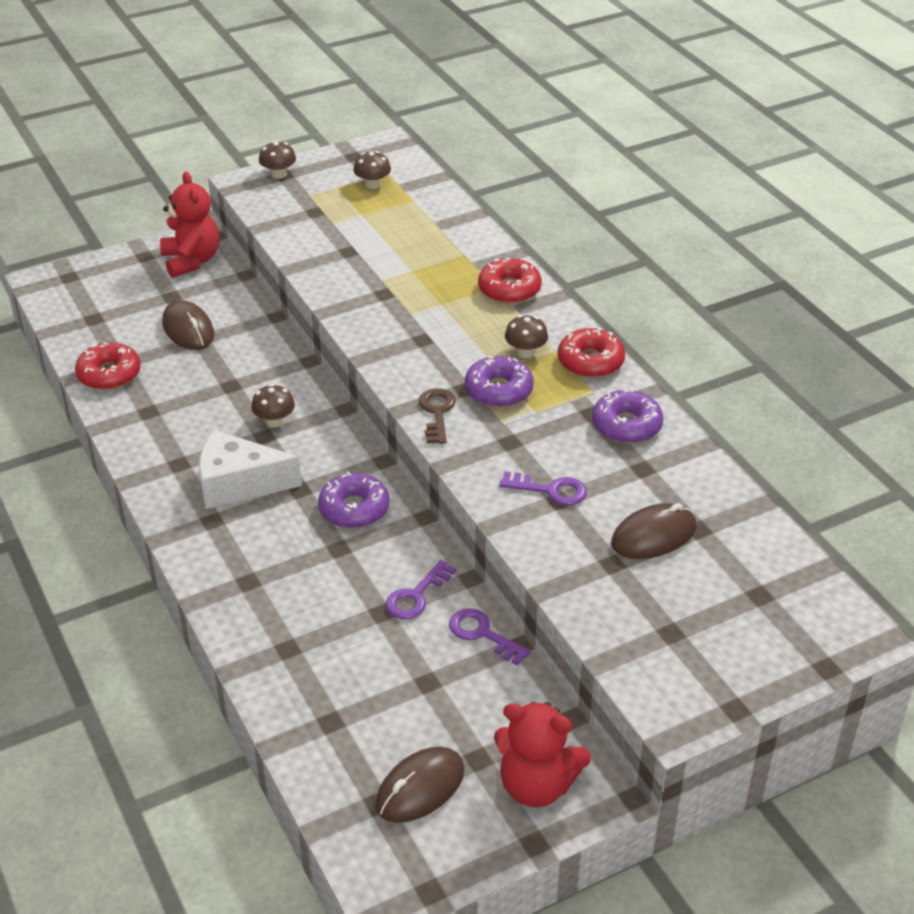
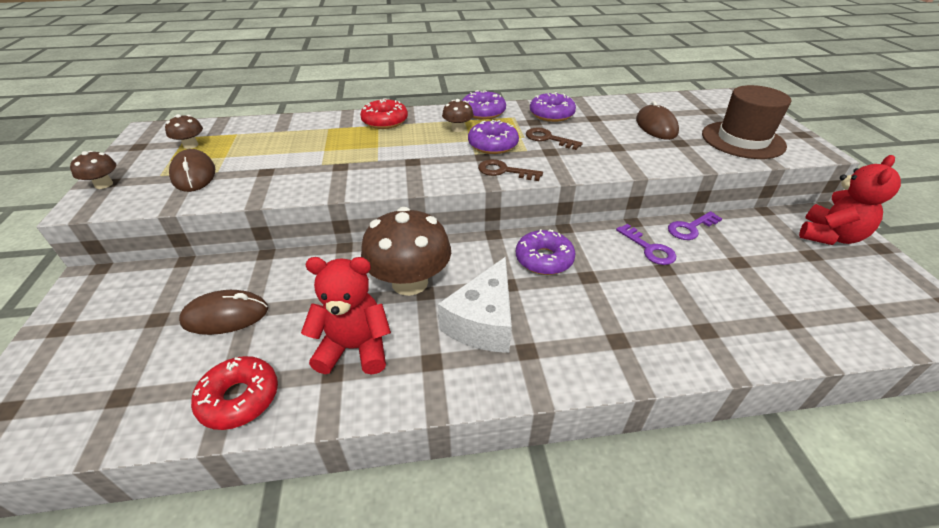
camera: 70 degrees left, 0 degrees up
(191, 261) = (118, 293): red teddy bear -> red teddy bear (355, 348)
(274, 421) = (410, 282): brown mushroom -> brown mushroom, size x2.12
(420, 787) = (848, 287): brown mouse -> brown mouse (193, 174)
(545, 434) = (548, 139): none -> brown key
(550, 490) = (606, 147): purple key -> none
(590, 362) = (483, 112): red donut -> purple donut
(663, 632) = (742, 140): none -> brown hat

